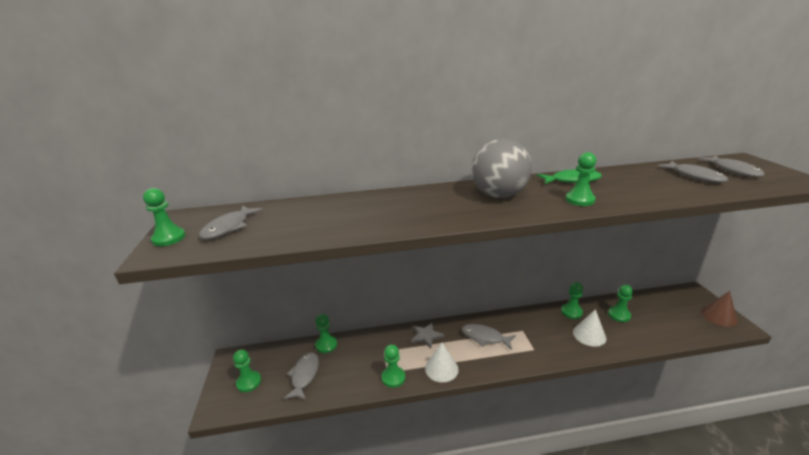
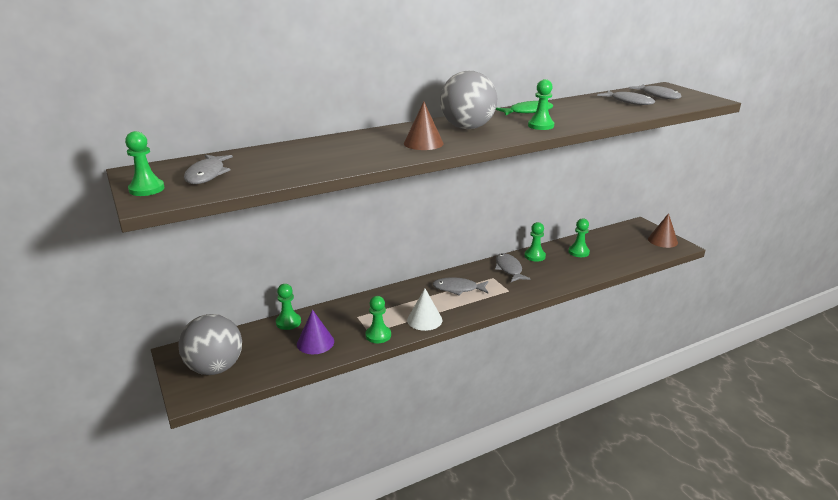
camera: 20 degrees left, 0 degrees up
(249, 382) = (215, 368): green pawn -> grey ball
(304, 375) = (278, 351): grey fish -> grey fish (509, 269)
(337, 373) = (315, 342): none -> purple cone
(426, 336) = (397, 297): grey star -> none
(444, 211) = (423, 143): none -> brown cone
(589, 335) = (556, 271): white cone -> none

